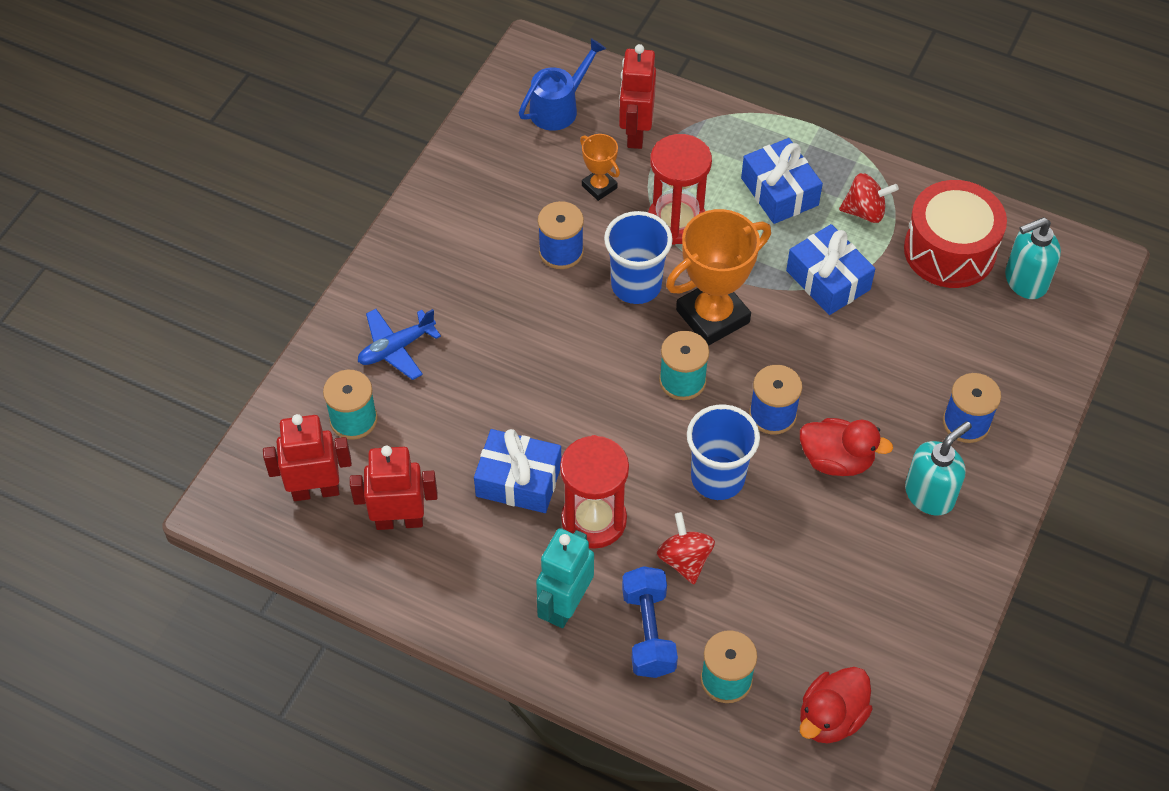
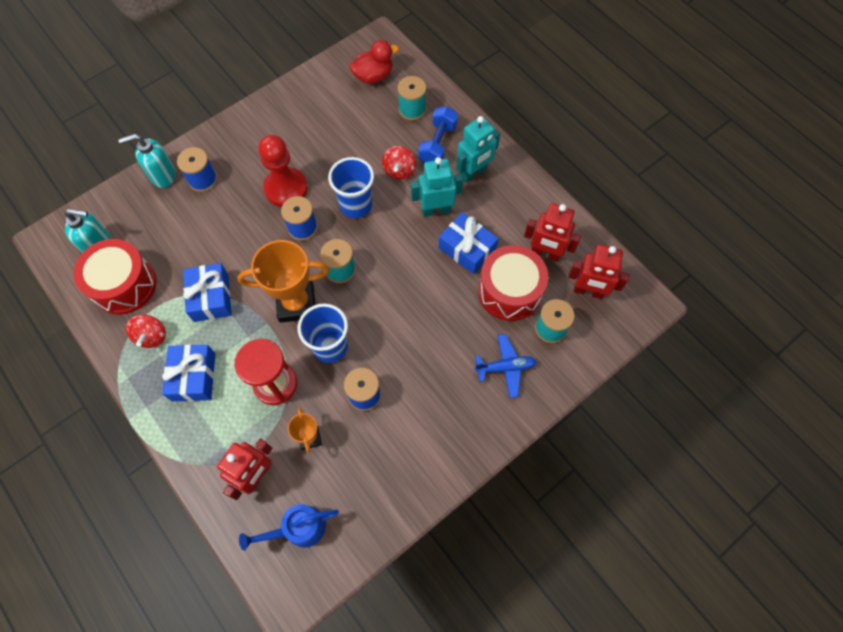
camera: 155 degrees left, 10 degrees up
(430, 446) = (509, 291): none -> red drum
(594, 520) = (436, 210): red hourglass -> turquoise robot
(836, 460) = (286, 188): red duck -> red pawn
(865, 211) = (152, 336): red spinning top -> red spinning top turned 120 degrees counterclockwise
(930, 494) = (251, 152): turquoise soap dispenser -> turquoise soap dispenser (162, 175)

